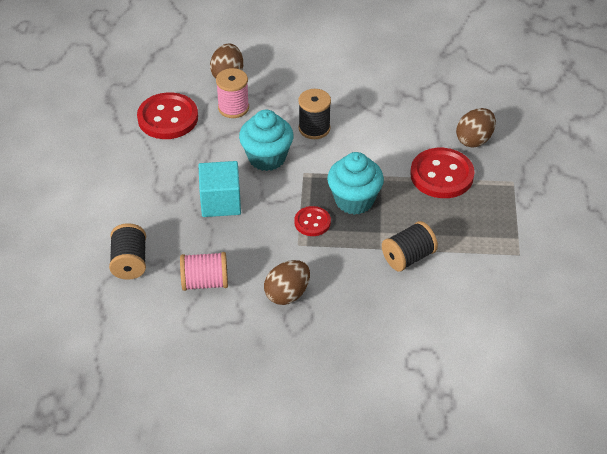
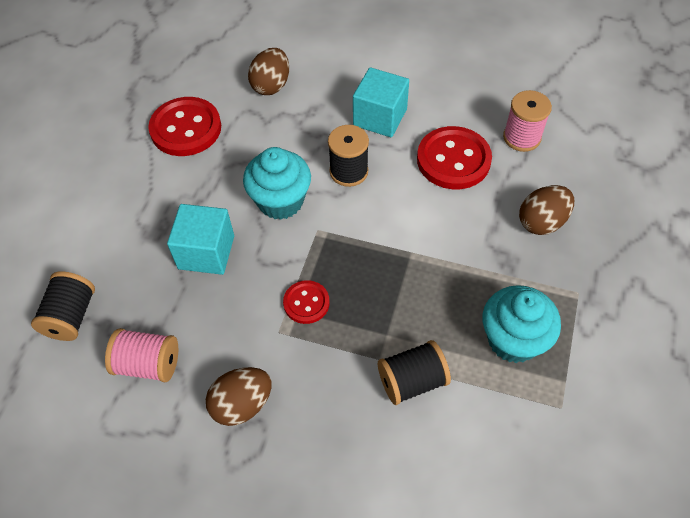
camera: 15 degrees right, 10 degrees up
(233, 108) = (264, 128): pink spool -> pink spool (522, 137)
(326, 86) = (380, 117): none -> turquoise cube
(354, 200) = (367, 281): turquoise cupcake -> turquoise cupcake (513, 339)
(441, 175) = (487, 265): red button -> red button (453, 160)

